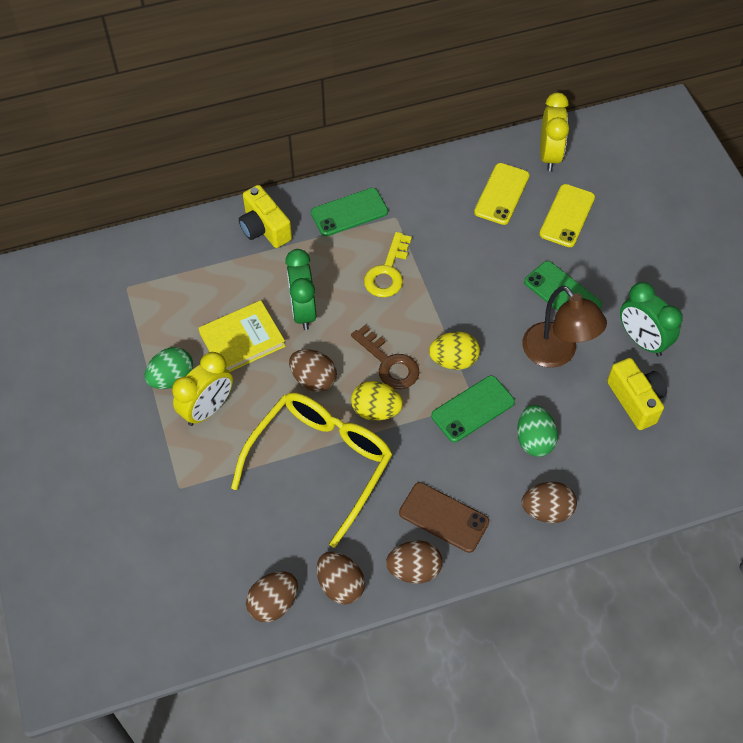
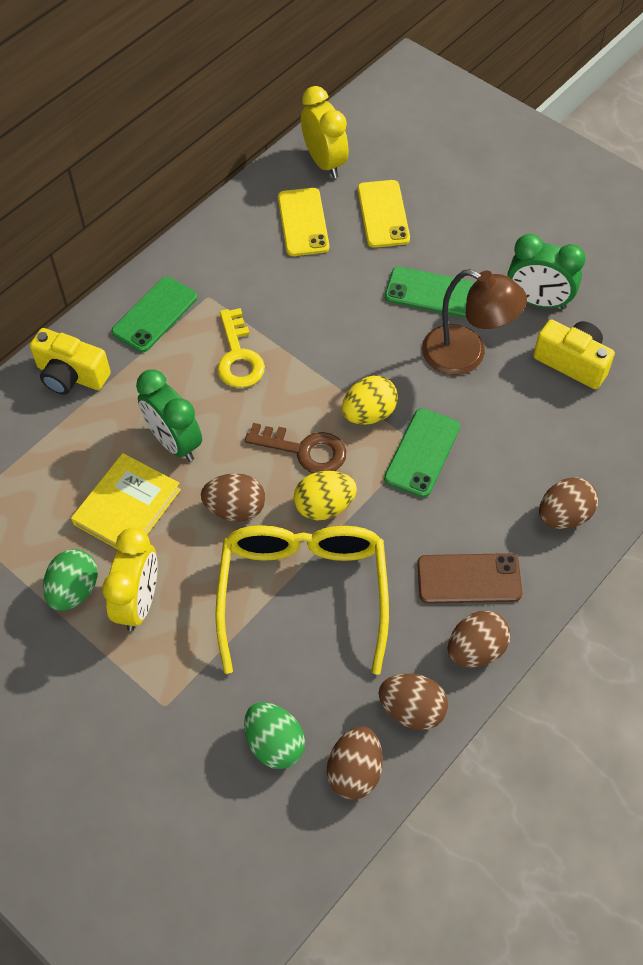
camera: 30 degrees left, 0 degrees up
(534, 440) = (504, 452): green egg -> green egg (275, 743)

